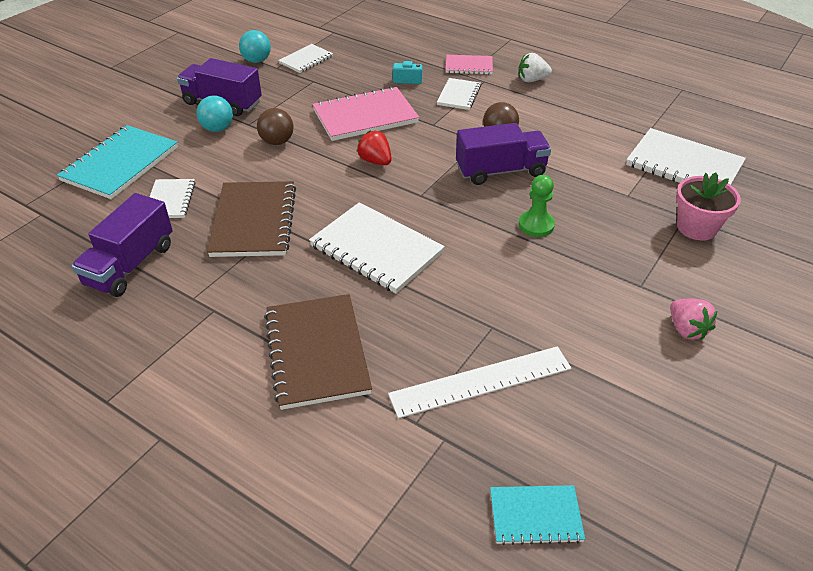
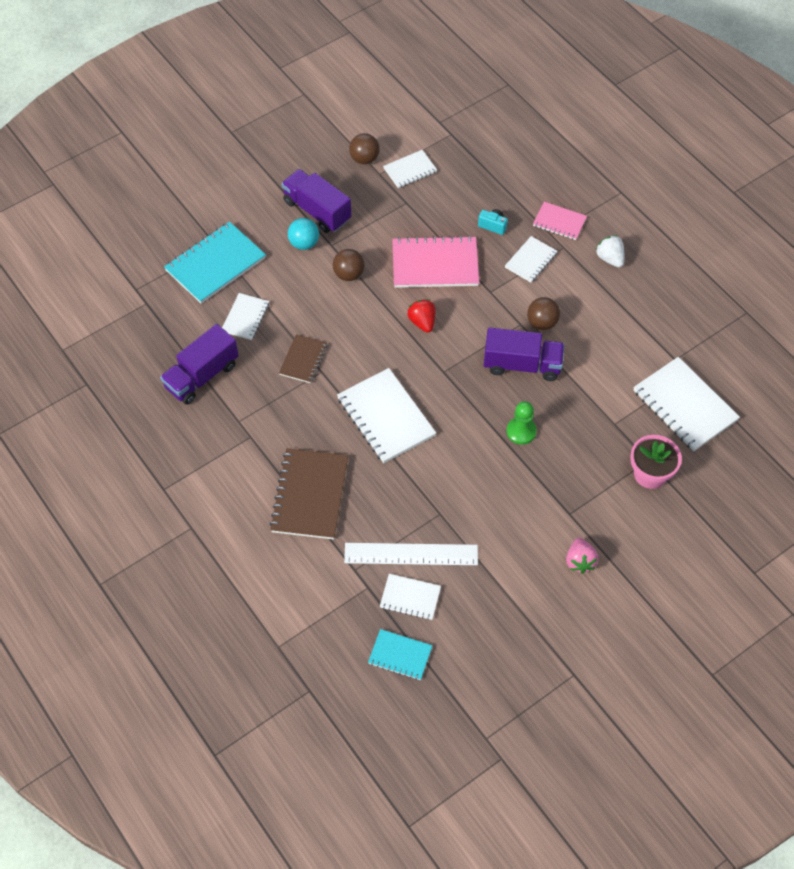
camera: 20 degrees right, 15 degrees up
(254, 221) = (303, 360): brown notebook -> brown notebook, size x0.56
(257, 61) = (364, 159): turquoise ball -> brown ball
(508, 434) = (410, 598): none -> white notebook
(532, 80) = (610, 258): white strawberry -> white strawberry turned 45 degrees clockwise

